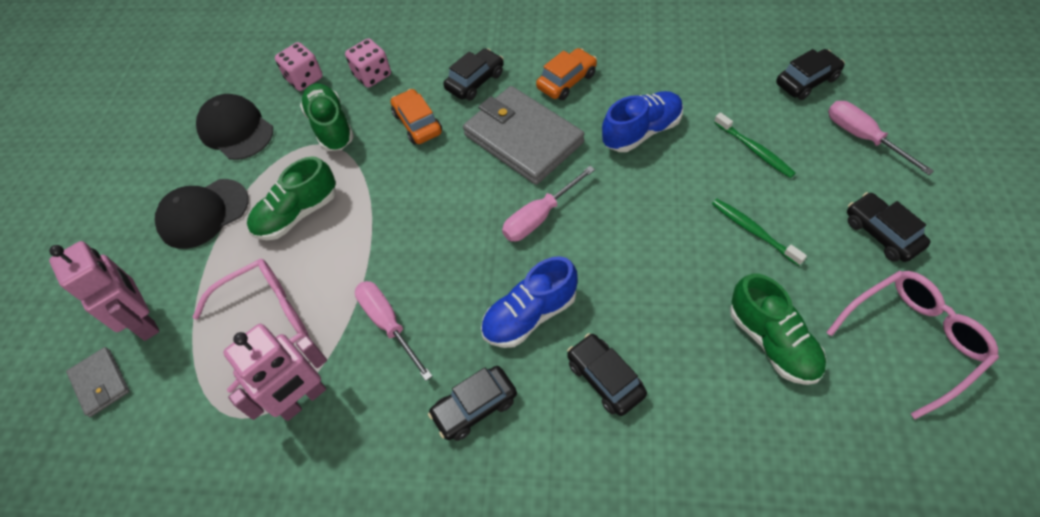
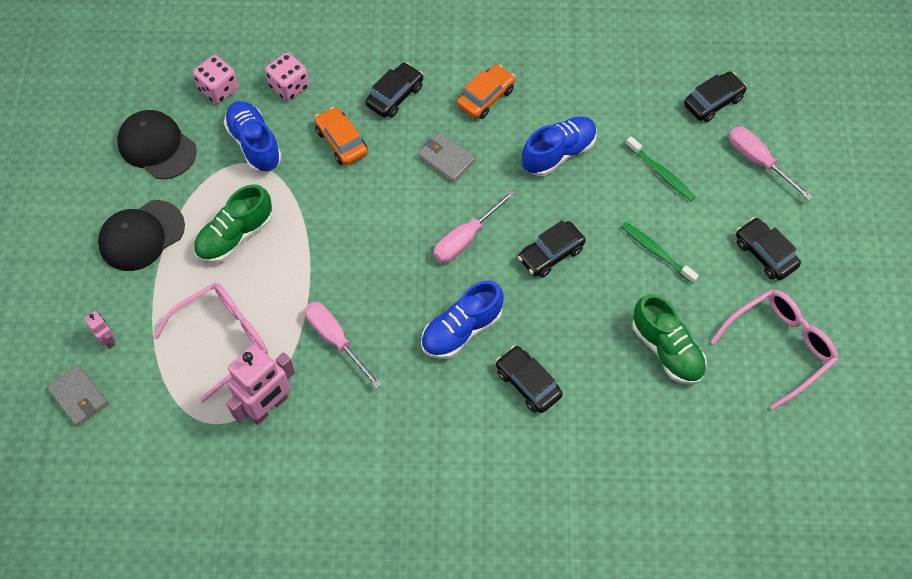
camera: 10 degrees left, 5 degrees up
(145, 321) = (107, 340): pink robot -> pink robot, size x0.47
(331, 127) = (254, 144): green shoe -> blue shoe
(474, 407) = (418, 409): black car -> black car (551, 254)
(523, 138) = (446, 159): grey wallet -> grey wallet, size x0.50

